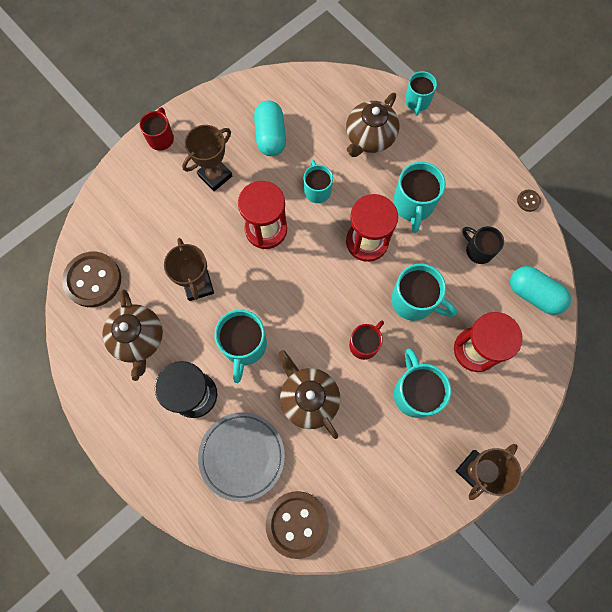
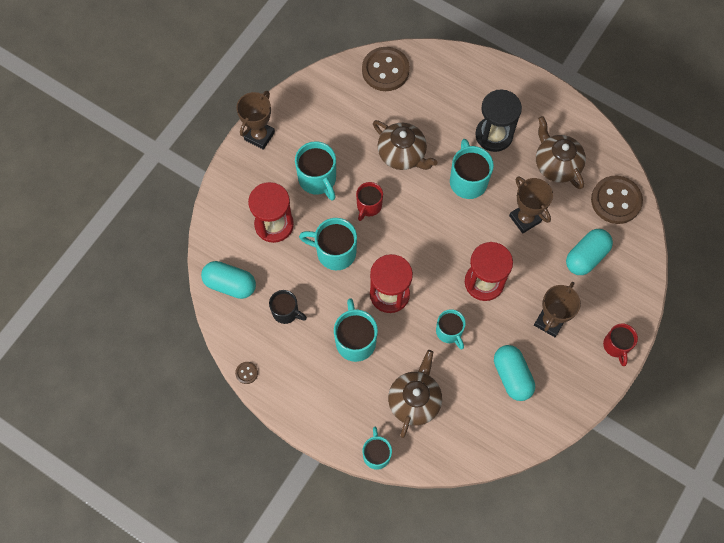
camera: 165 degrees right, 5 degrees down
(151, 229) = (586, 257): none -> turquoise capsule
(242, 456) = (441, 103): grey plate -> none

